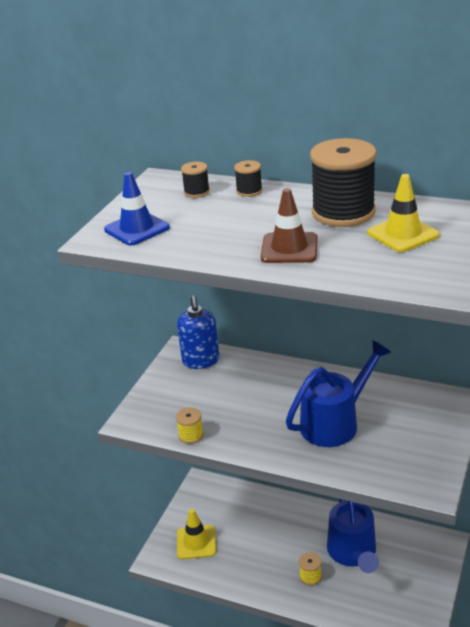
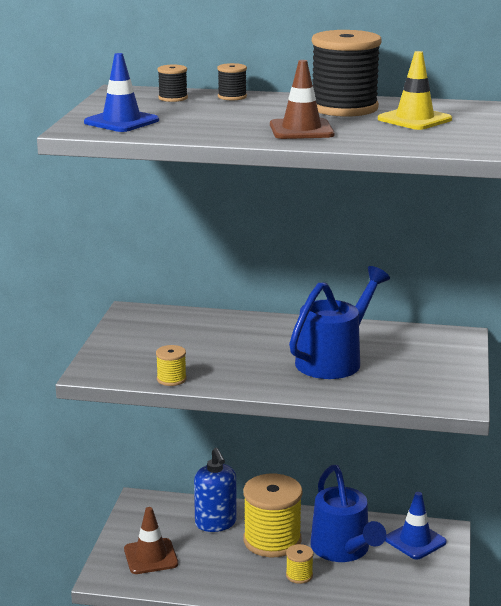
camera: 15 degrees left, 10 degrees down
(196, 542) = (151, 556): yellow traffic cone -> brown traffic cone
(201, 361) = (158, 319): blue soap dispenser -> blue soap dispenser (216, 523)
(296, 536) = (272, 540): none -> yellow spool
(416, 550) = (415, 541): none -> blue traffic cone

